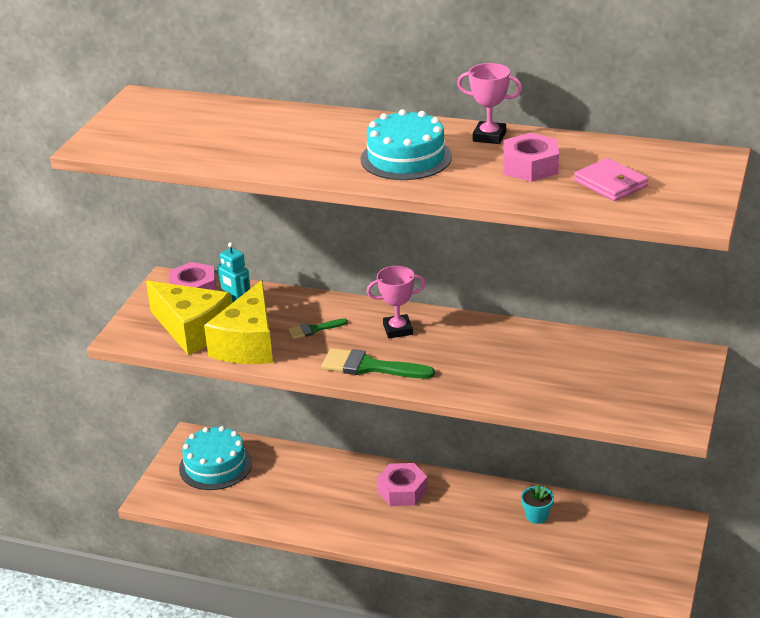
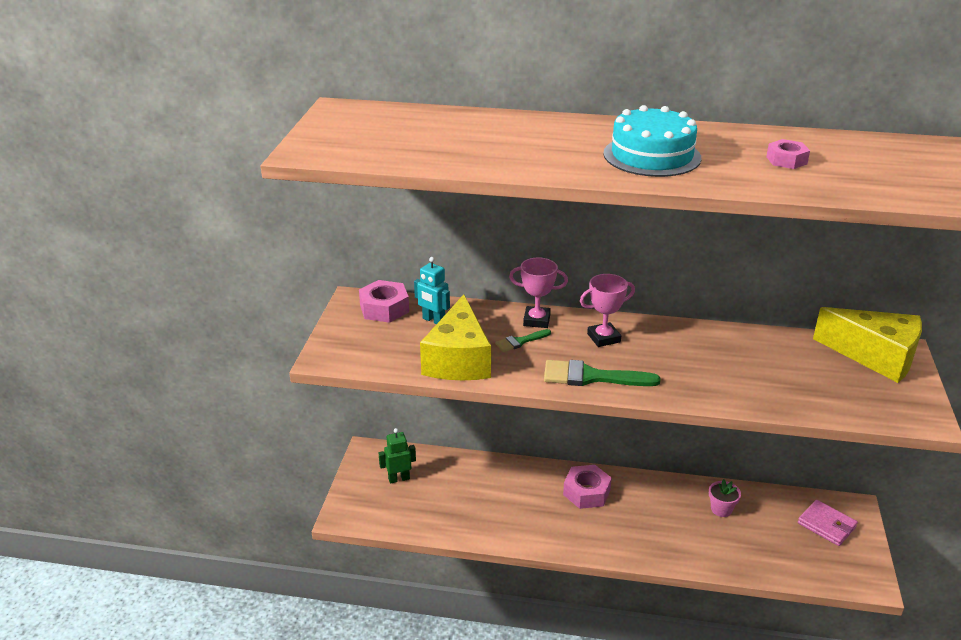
camera: 10 degrees left, 0 degrees up
(192, 330) = (396, 348): yellow cheese -> yellow cheese (875, 356)
(215, 466) = (399, 478): turquoise cake -> green robot
(489, 136) = (724, 134): pink trophy -> pink trophy (536, 320)
(530, 166) = (786, 160): pink nut -> pink nut, size x0.62
(537, 516) = (721, 509): turquoise flower pot -> pink flower pot
(610, 184) = (881, 174): pink wallet -> pink wallet (826, 525)

